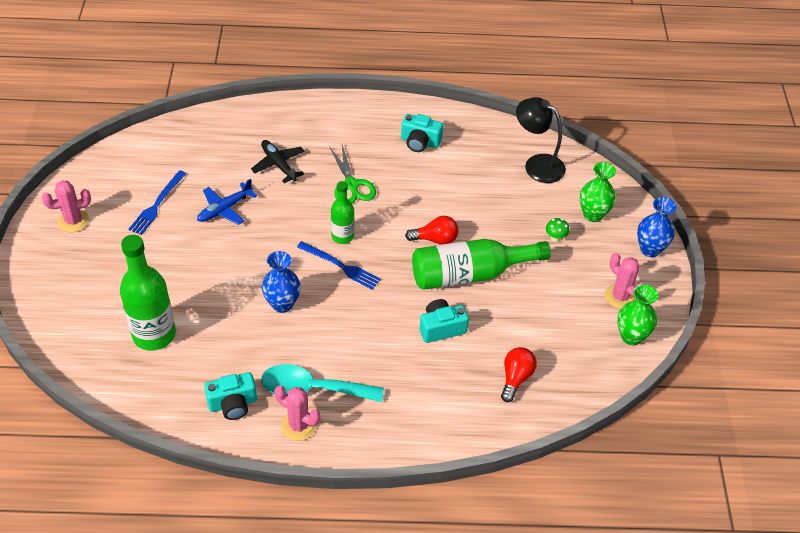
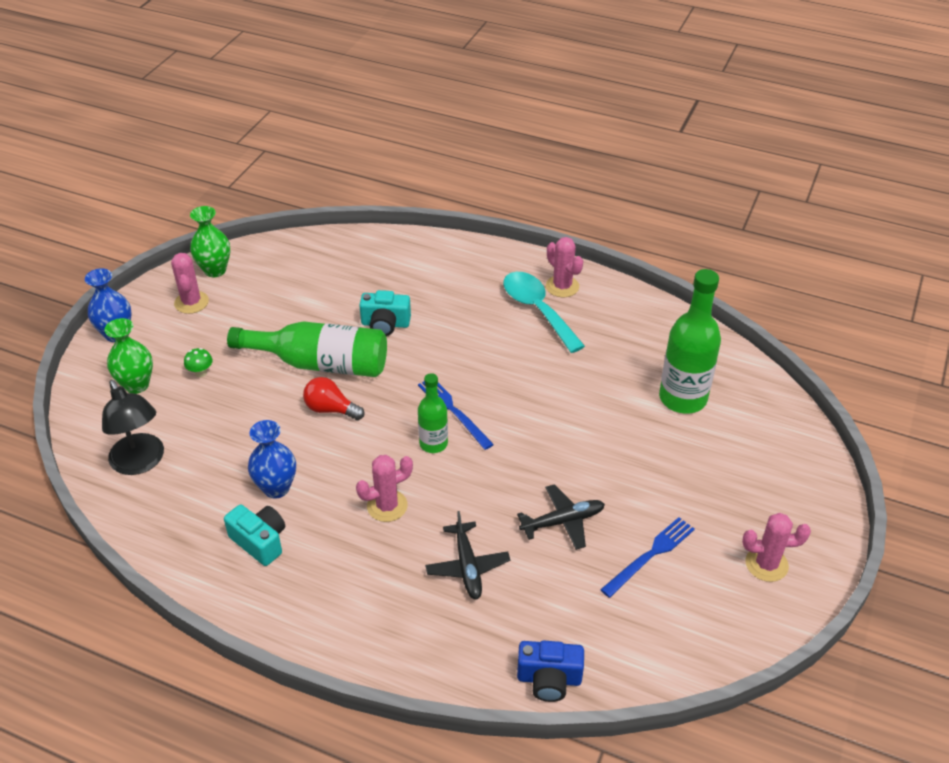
camera: 155 degrees left, 5 degrees down
(204, 122) = (549, 679): none -> blue camera
(225, 209) = (562, 521): blue plane -> black plane
(233, 404) = (617, 318): turquoise camera -> none
(282, 304) = (535, 390): blue vase -> blue vase (276, 488)
(312, 389) = (537, 310): turquoise spoon -> turquoise spoon turned 150 degrees counterclockwise
(351, 185) = (387, 506): green scissors -> pink cactus
(515, 378) = (347, 269): red light bulb -> none

